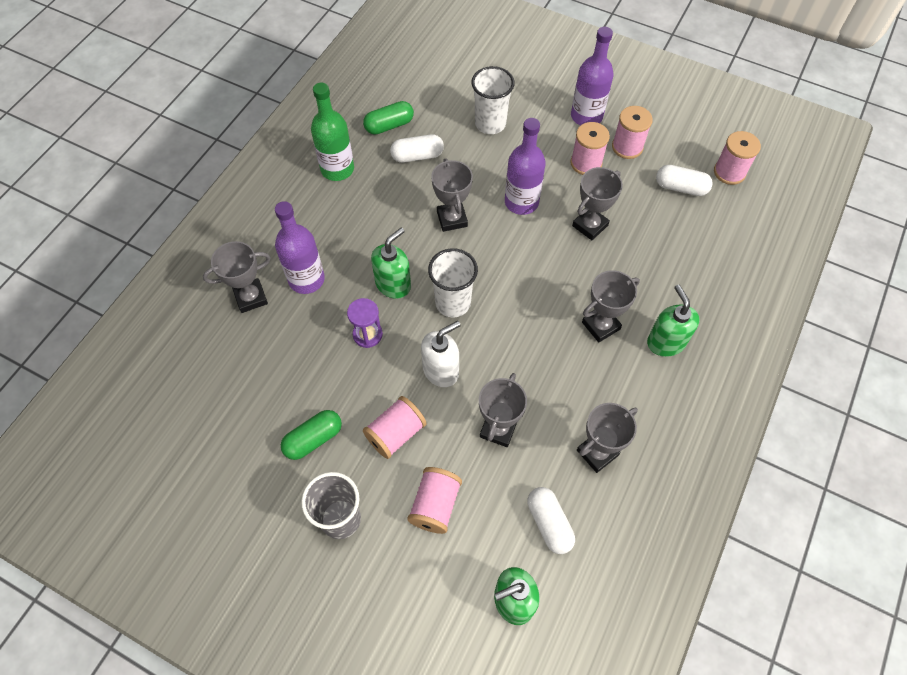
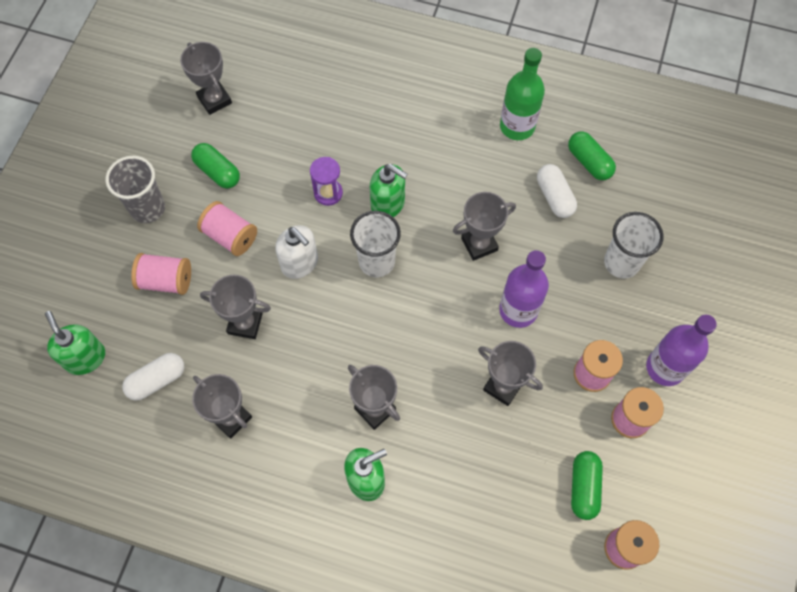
camera: 80 degrees right, 5 degrees up
(251, 297) = (351, 89): grey trophy -> grey trophy (214, 100)
(306, 279) = (379, 129): purple bottle -> none
(681, 187) = (584, 487): white capsule -> green capsule

